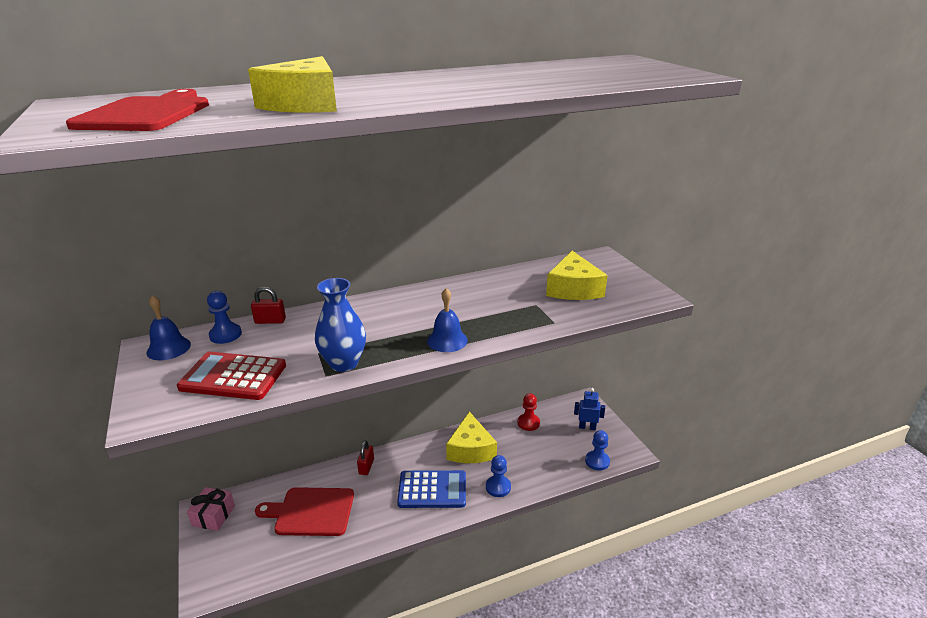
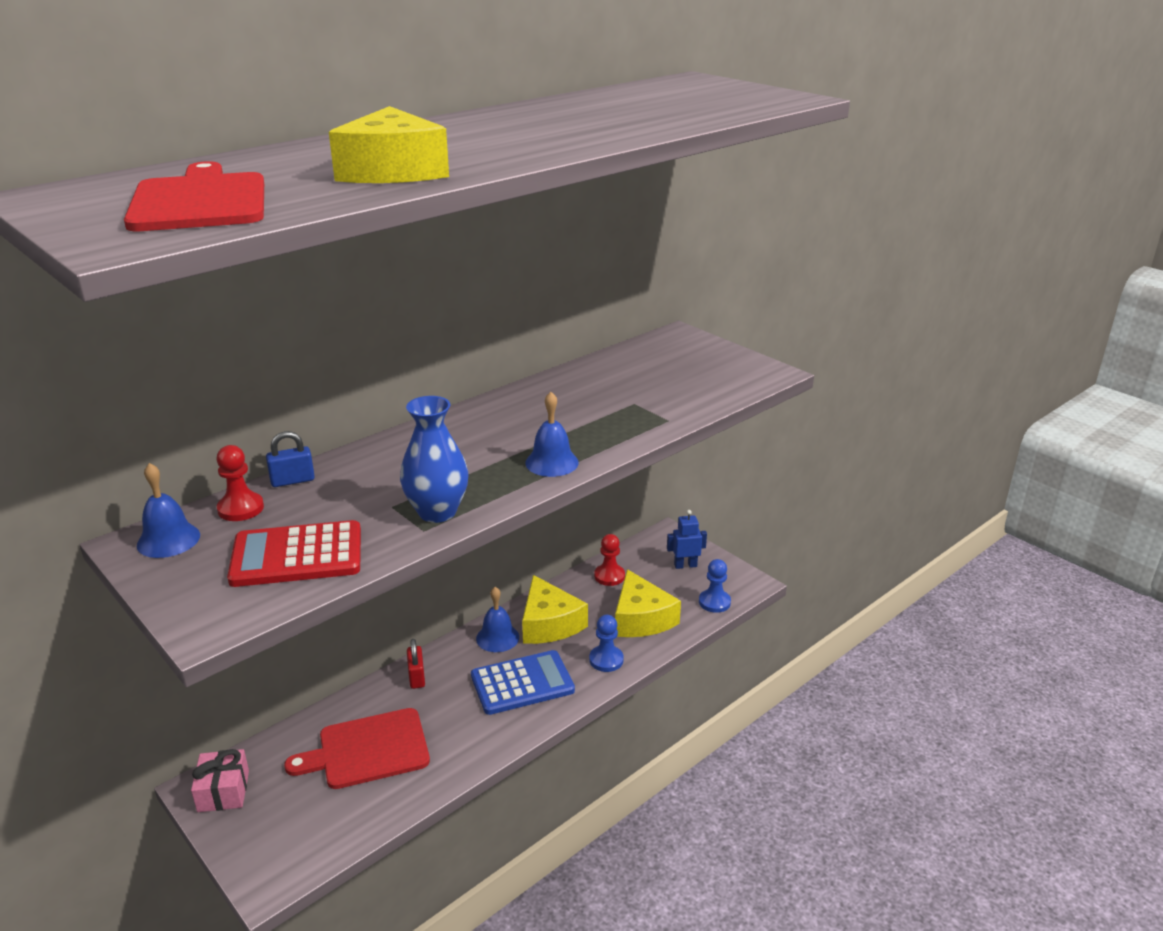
camera: 20 degrees left, 0 degrees up
(225, 335) = (241, 508): blue pawn -> red pawn
(270, 321) = (292, 480): red padlock -> blue padlock
(431, 451) = (497, 637): none -> blue bell
(573, 288) = (668, 378): yellow cheese -> yellow cheese (641, 618)

